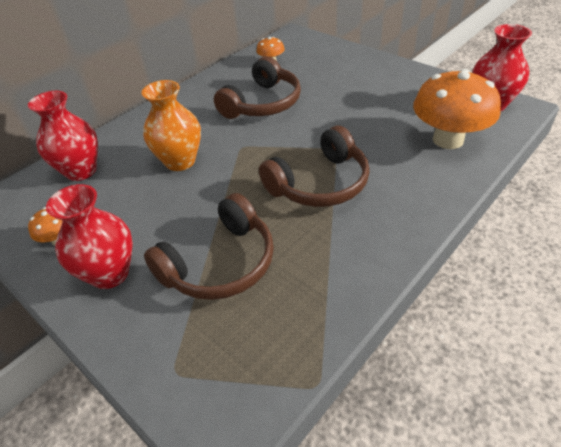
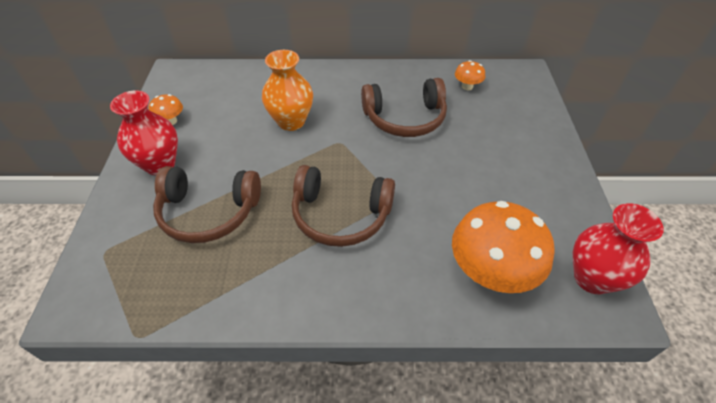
camera: 45 degrees right, 5 degrees up
(81, 171) = (237, 83): red vase -> none

